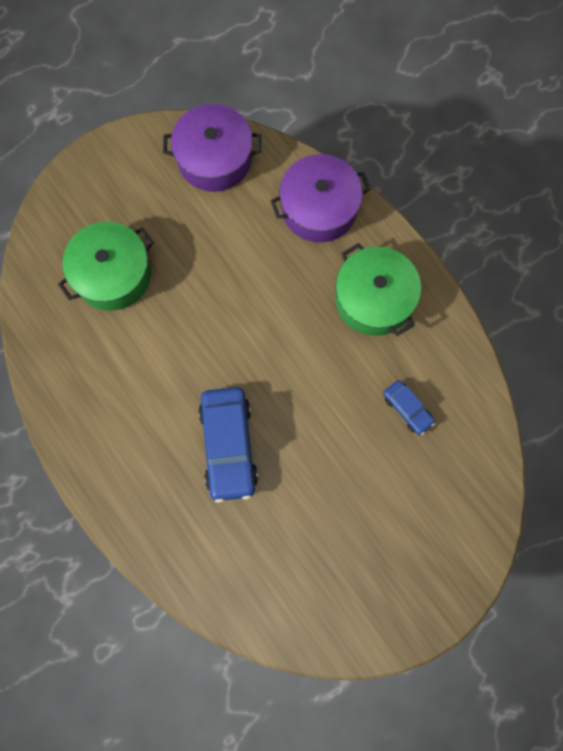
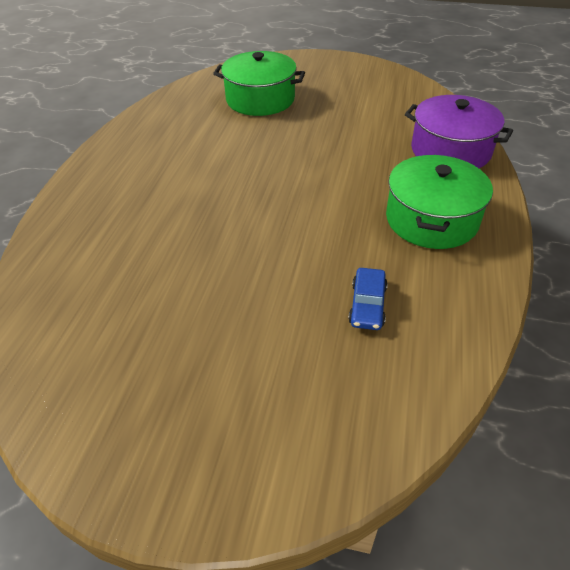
camera: 50 degrees right, 30 degrees down
(214, 158) = (402, 93): purple pot -> none
(228, 445) = (193, 215): blue car -> none

